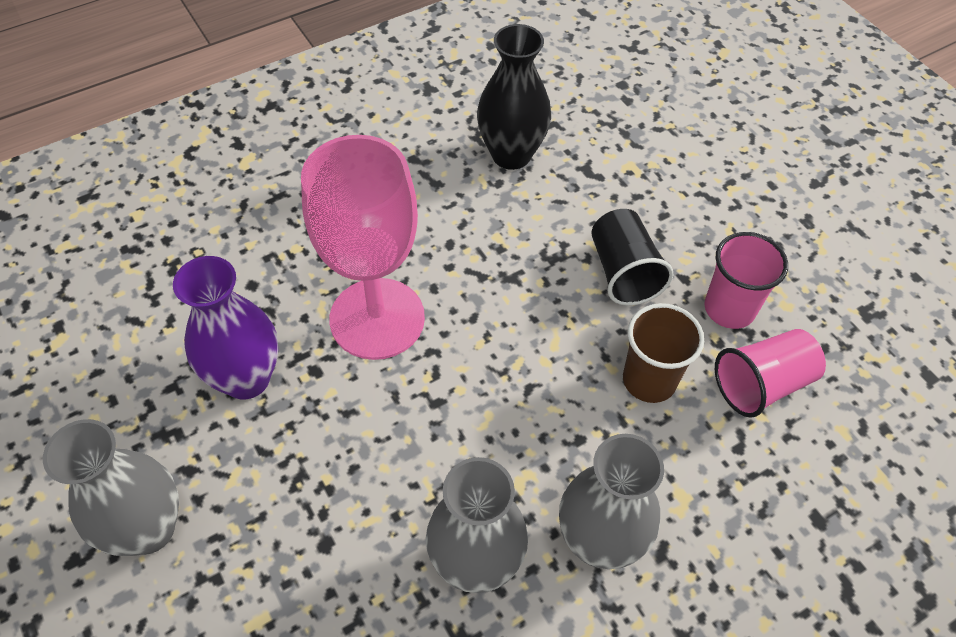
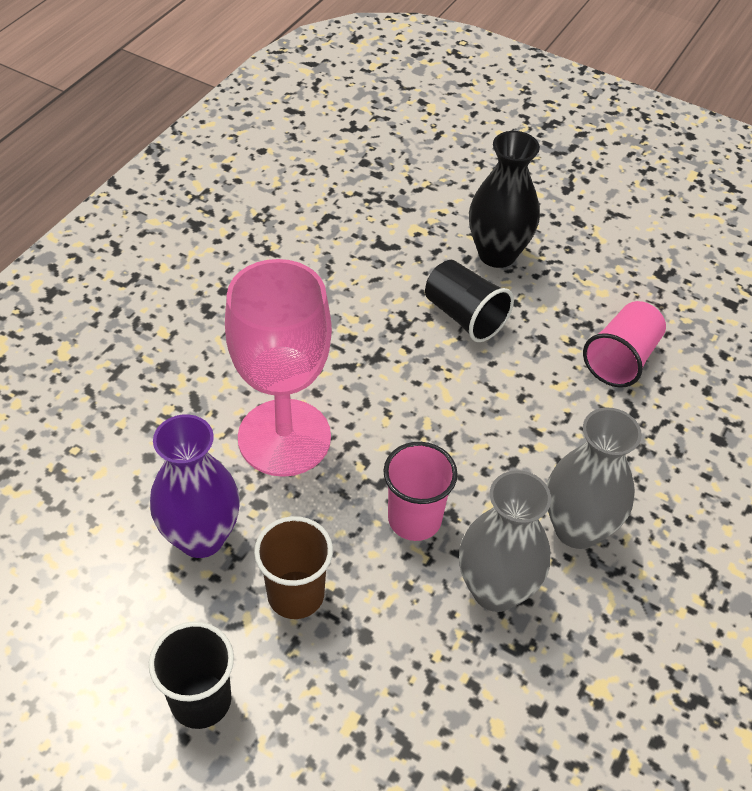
camera: 30 degrees left, 5 degrees down
(148, 529) = (201, 700): grey vase -> black cup
(511, 155) = (309, 255): black vase -> black vase (497, 254)
(649, 380) = (537, 392): brown cup -> brown cup (295, 595)
(729, 309) = (562, 312): pink cup -> pink cup (414, 519)

